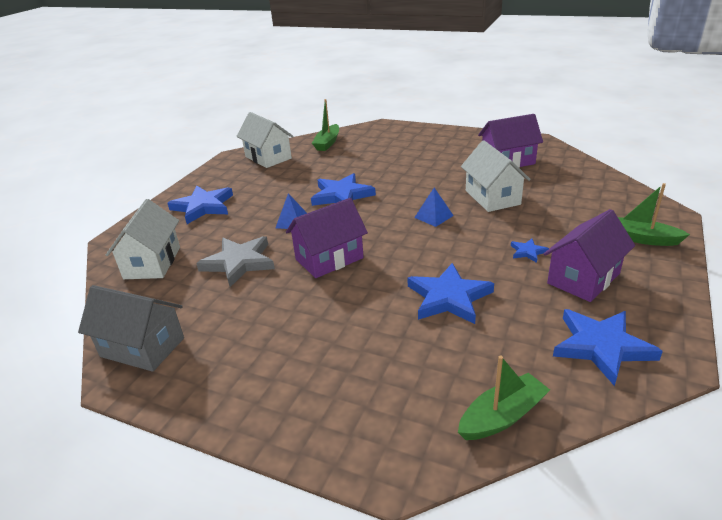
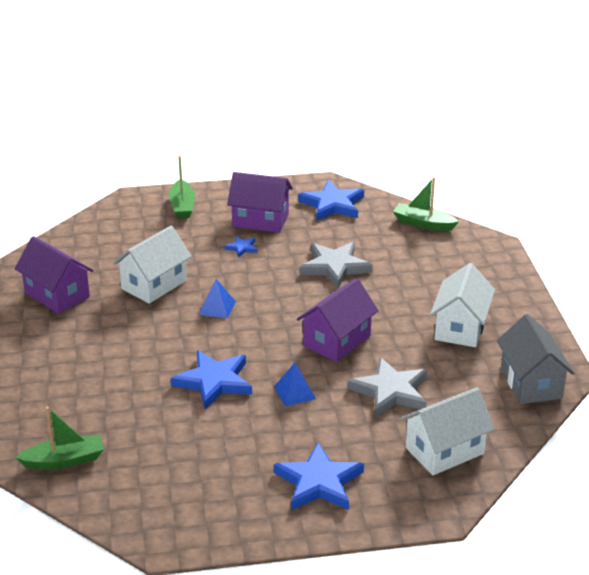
camera: 125 degrees left, 0 degrees up
(268, 157) = (146, 499): white house -> white house (460, 328)
(329, 259) = (337, 341): purple house -> purple house turned 75 degrees counterclockwise
(449, 297) = (334, 267): blue star -> grey star

